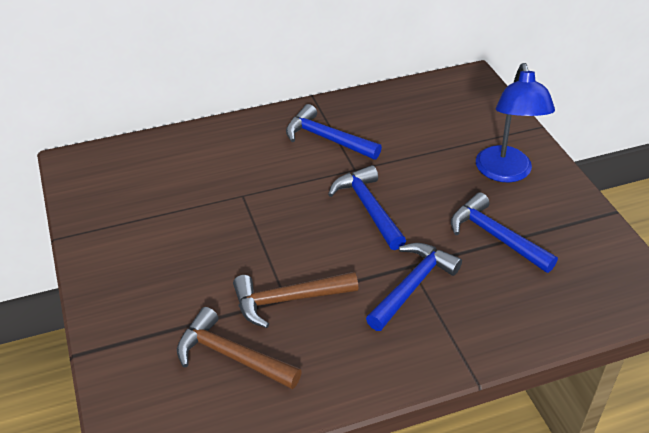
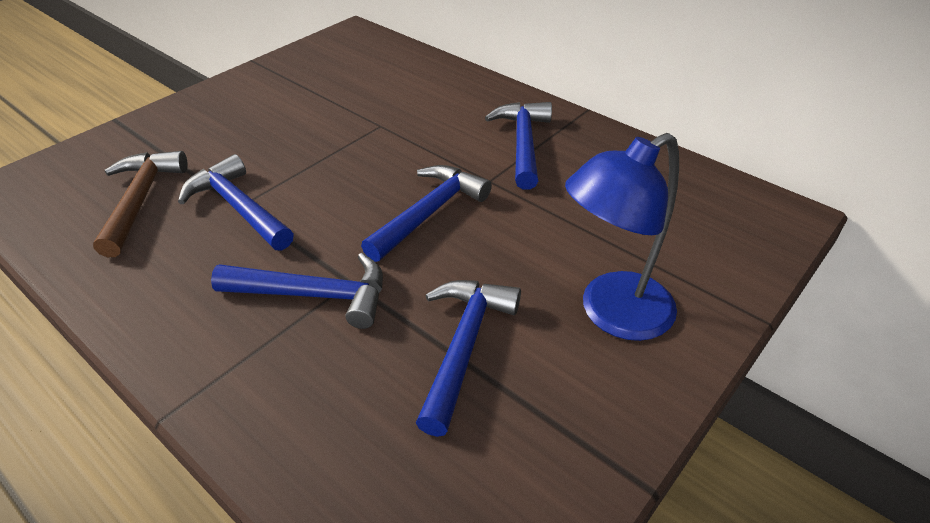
camera: 60 degrees right, 0 degrees up
(288, 300) = (239, 208): brown hammer -> blue hammer

